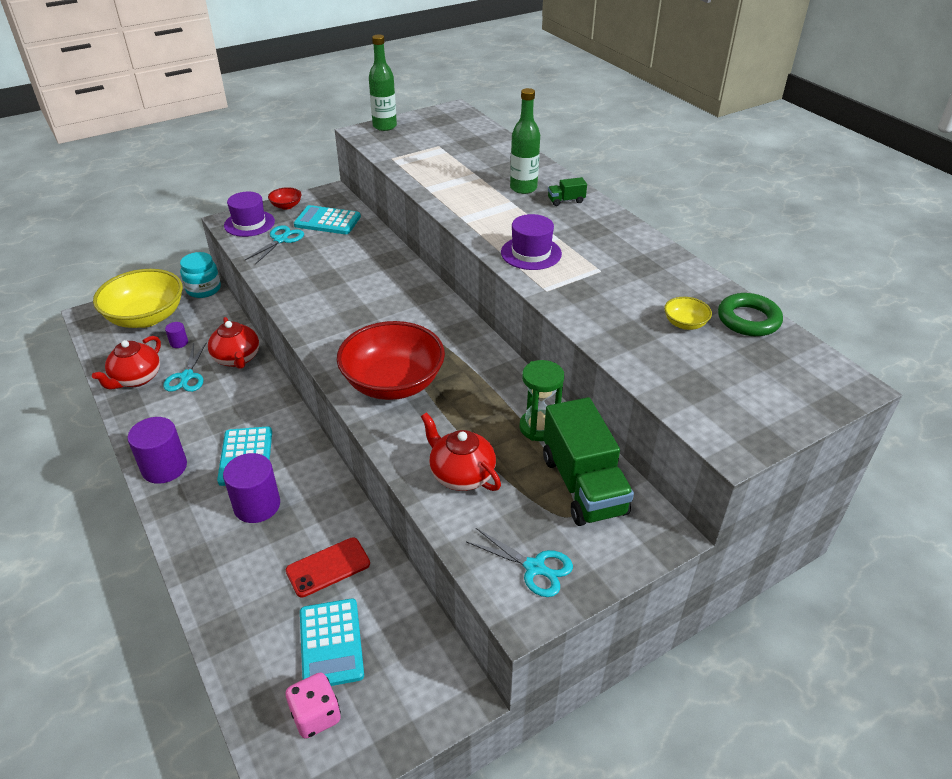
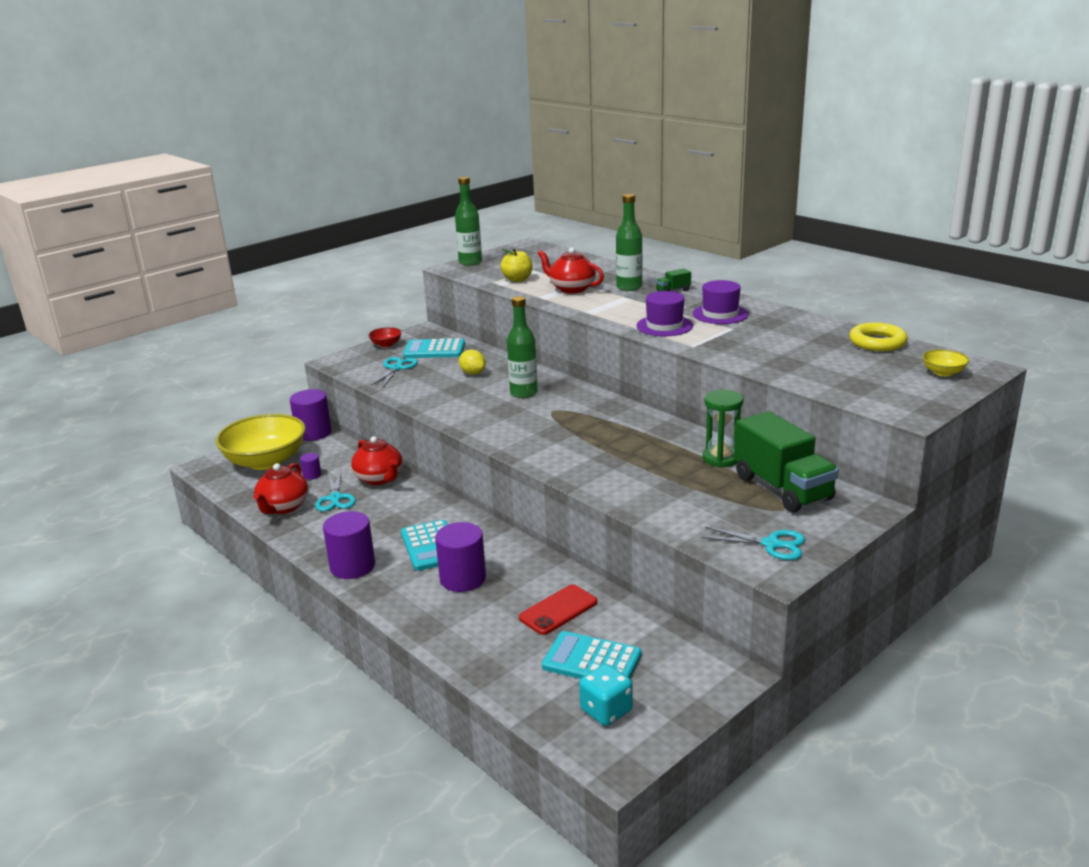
camera: 10 degrees left, 15 degrees down
(203, 289) = (313, 433): turquoise jar -> purple cylinder
(249, 223) = (357, 361): purple hat -> purple hat (720, 314)
(316, 715) = (606, 711): pink dice -> turquoise dice
(331, 643) = (592, 661): turquoise calculator -> turquoise calculator turned 135 degrees clockwise
(349, 259) = (473, 373): none -> yellow lemon
(385, 296) = (523, 393): none -> green bottle
(393, 383) = (569, 448): red bowl -> none
(418, 158) = (517, 279): none -> yellow apple
(461, 474) = (670, 497): red teapot -> red teapot (571, 289)
(685, 324) = (826, 351): yellow bowl -> yellow bowl (943, 372)
(748, 320) = (877, 342): green ring -> yellow ring

